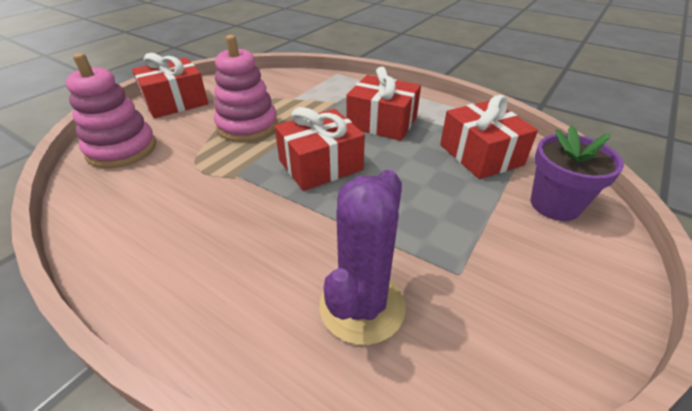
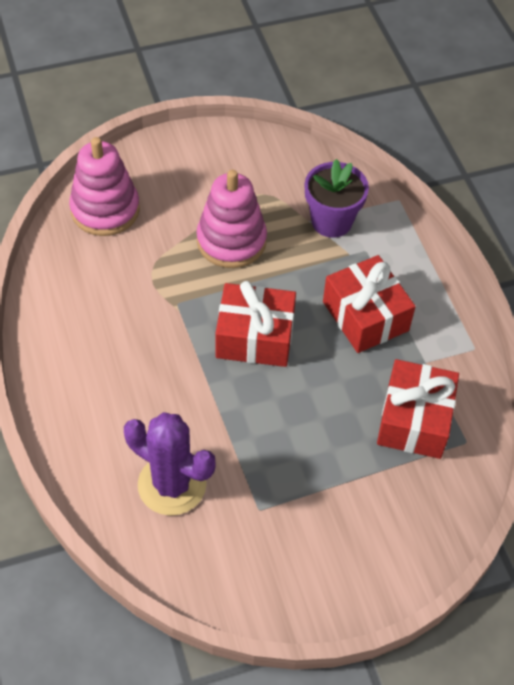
camera: 35 degrees right, 15 degrees up
(175, 102) = (189, 157): red gift -> none
(362, 306) = (172, 484): purple cactus -> purple cactus turned 60 degrees clockwise
(554, 205) = (409, 512): purple flower pot -> purple flower pot (331, 221)

